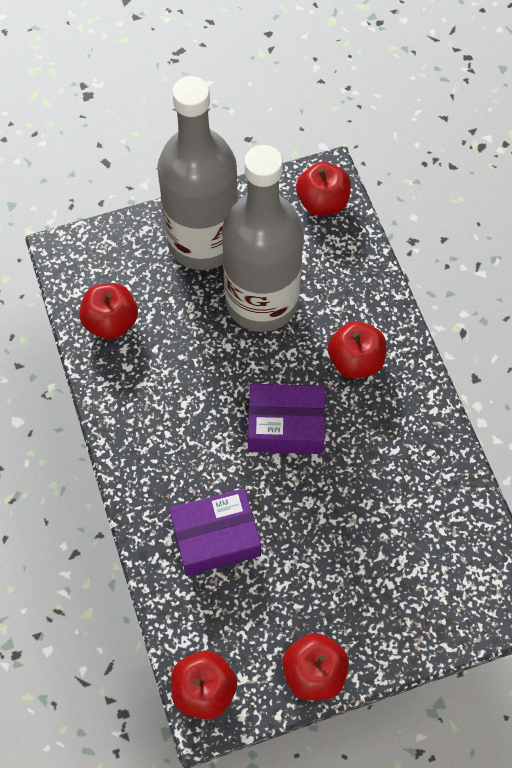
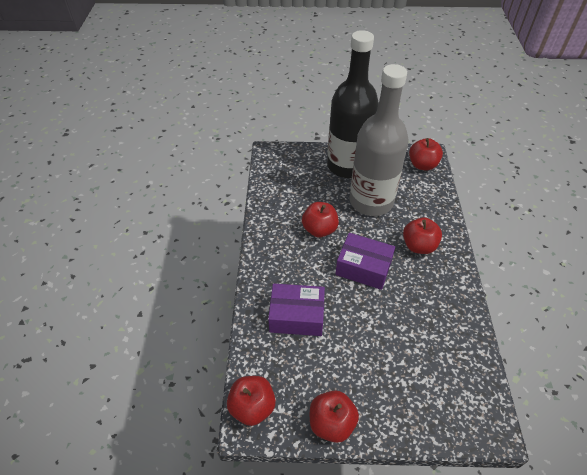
camera: 20 degrees right, 15 degrees down
(111, 322) = (281, 189): red apple -> red apple (319, 229)
(203, 242) = (347, 166): grey bottle -> black bottle

